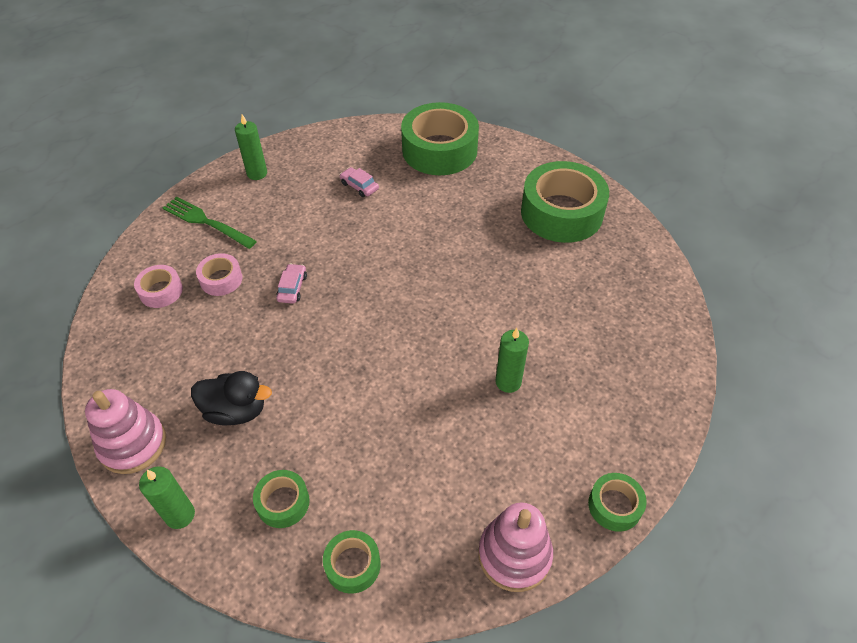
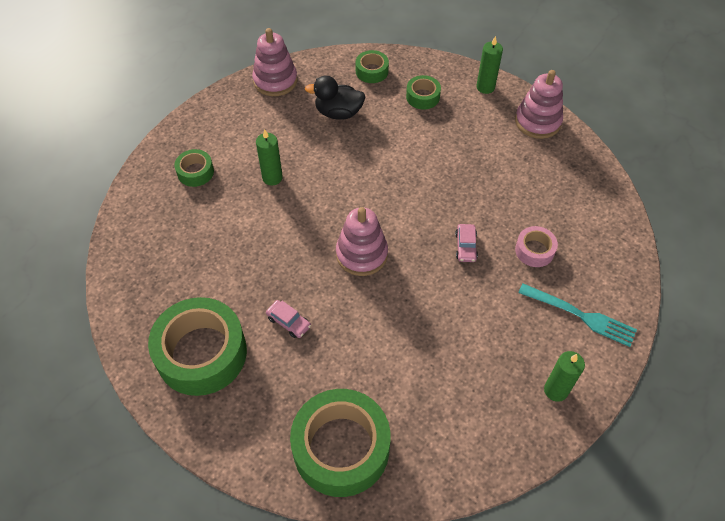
camera: 175 degrees right, 5 degrees up
(161, 291) = (583, 235): pink tape -> none
(206, 222) = (580, 315): green fork -> turquoise fork
(236, 411) = (475, 146): black duck -> black duck (338, 113)
(359, 186) = (430, 378): pink car -> pink car (288, 322)
(406, 286) = (361, 254): none -> pink stacking toy
(614, 506) = (208, 107): green tape -> green tape (195, 172)

